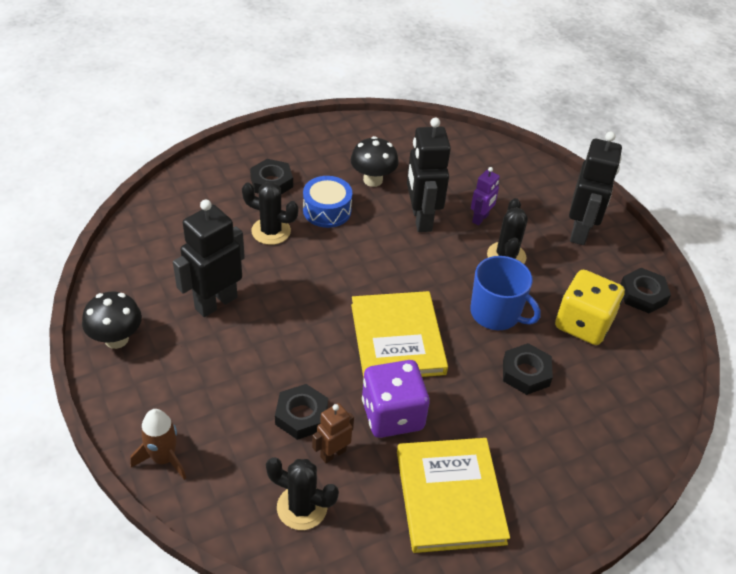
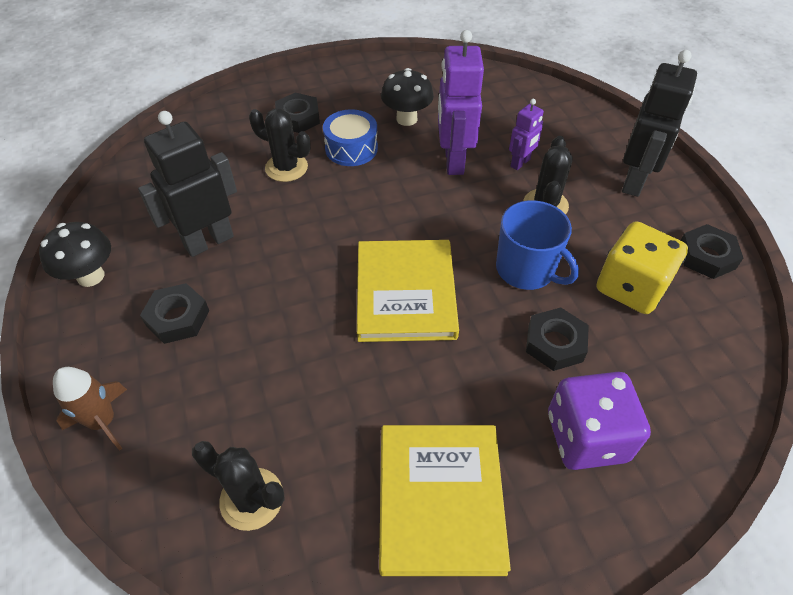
camera: 10 degrees right, 5 degrees up
(301, 415) = (276, 379): black nut -> black nut (178, 318)
(333, 453) = (304, 430): brown robot -> none
(392, 415) = (384, 385): purple dice -> purple dice (586, 437)
(421, 219) = (453, 161): black robot -> purple robot

